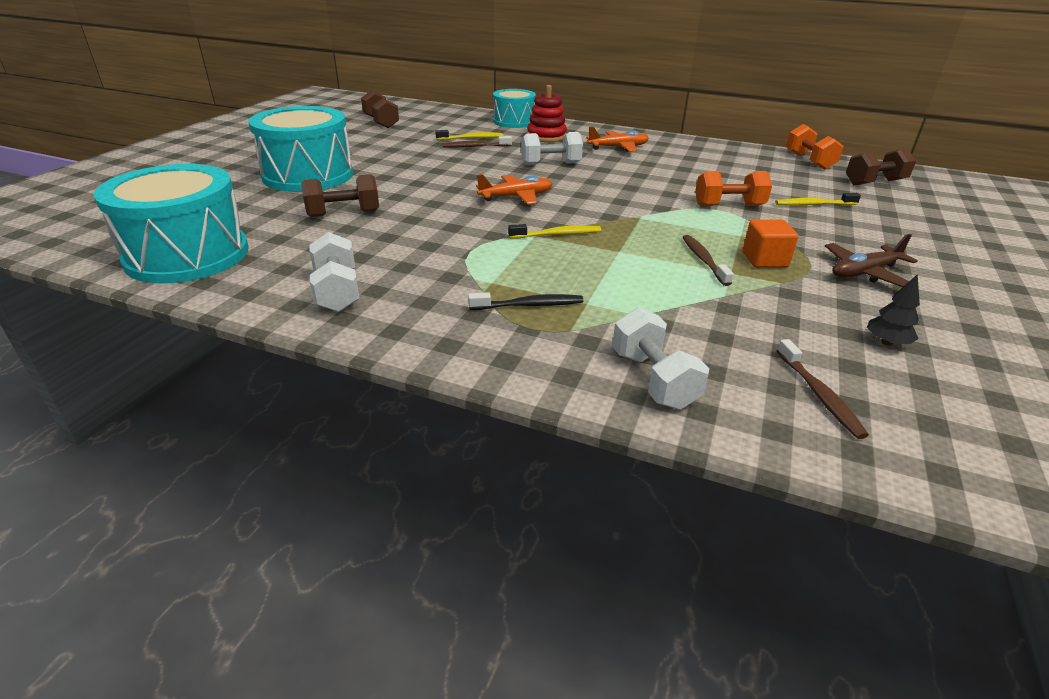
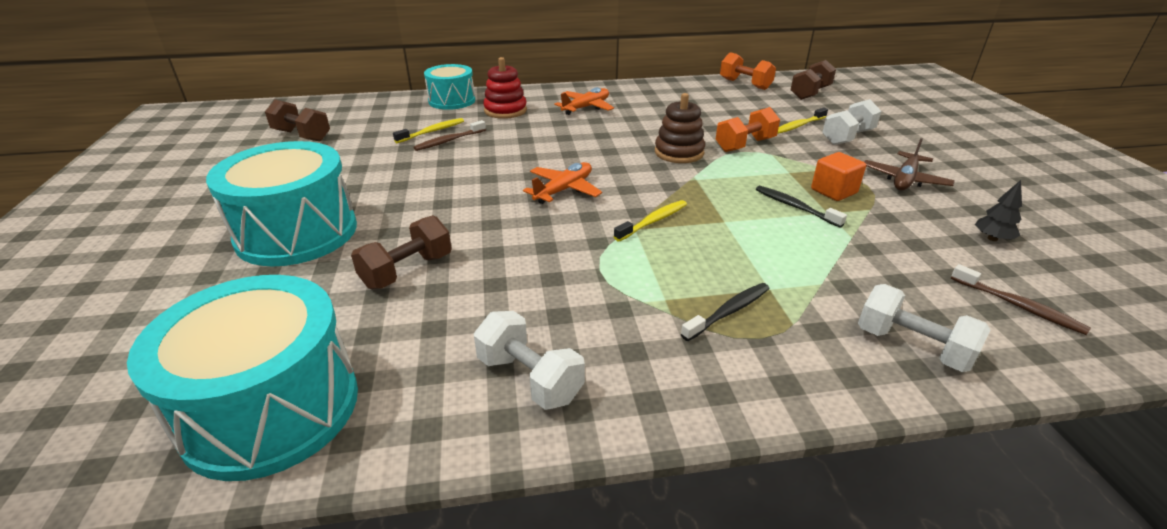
camera: 30 degrees left, 0 degrees up
(550, 164) = (548, 142): white dumbbell -> white dumbbell (847, 137)
(653, 196) = (679, 153): none -> brown stacking toy
(703, 260) = (795, 207): brown toothbrush -> black toothbrush

